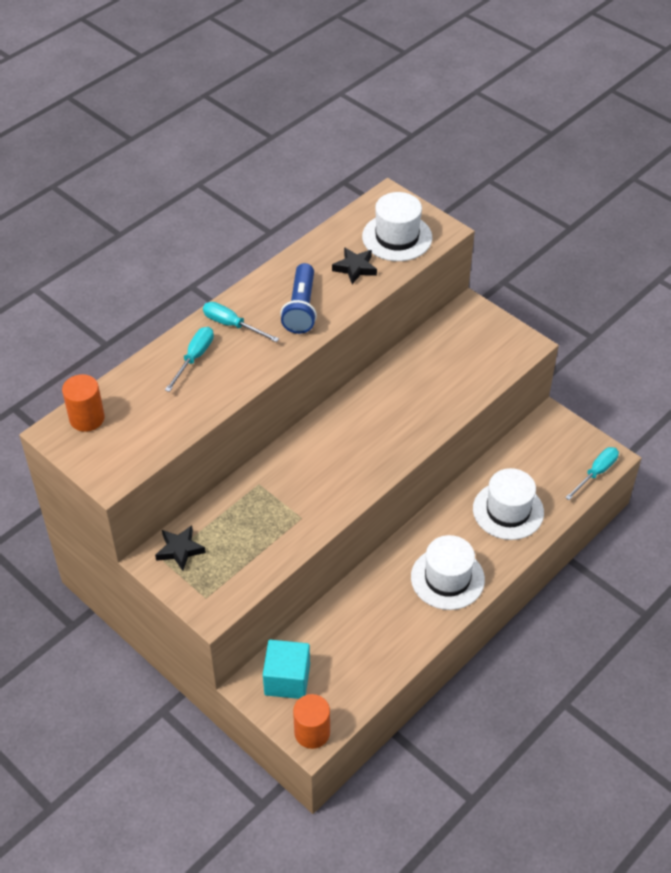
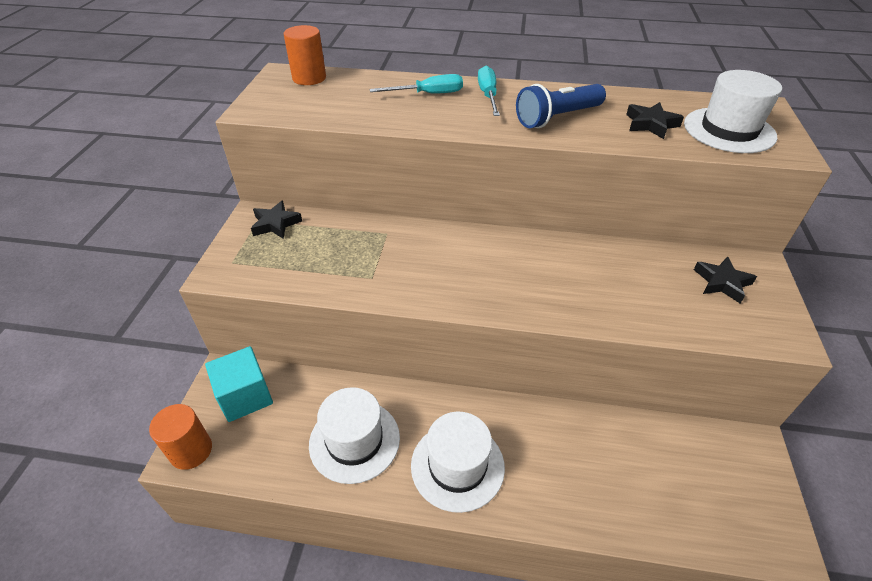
camera: 55 degrees right, 5 degrees down
(466, 338) = (722, 282): none -> black star
(508, 511) = (595, 475): white hat -> white hat (354, 440)
(596, 473) = (745, 544): turquoise screwdriver -> none

